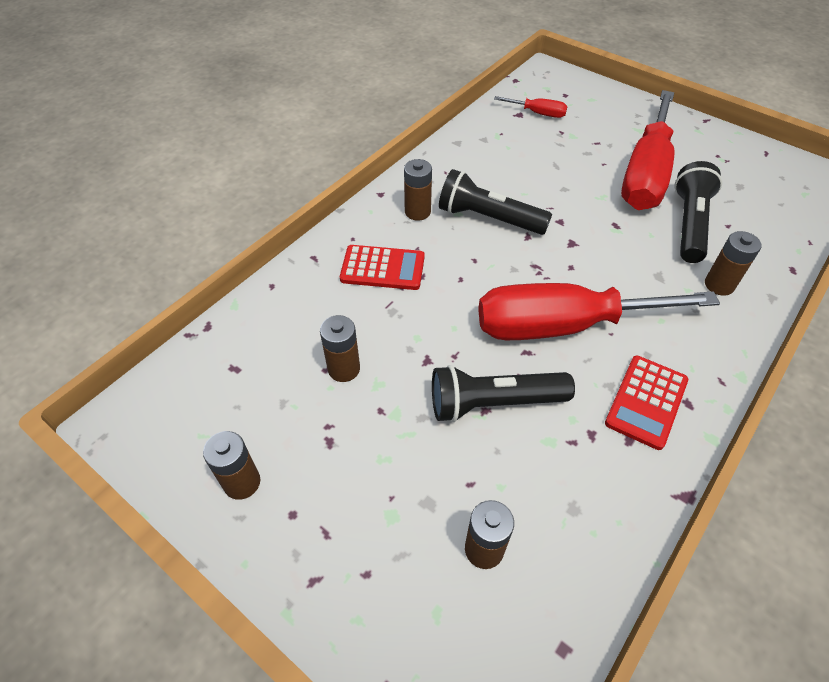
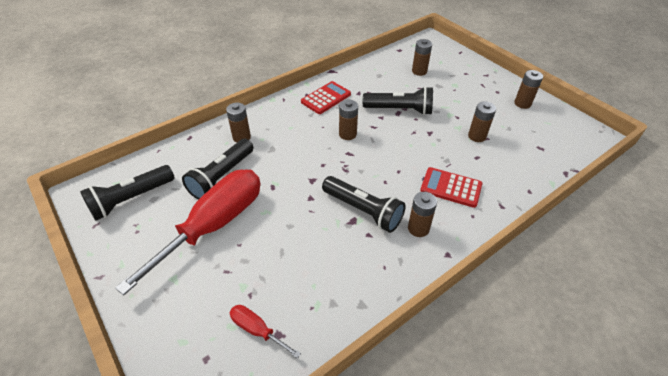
camera: 165 degrees left, 5 degrees down
(562, 325) = (347, 134): red screwdriver -> brown battery
(763, 180) = (131, 199): none -> black flashlight

